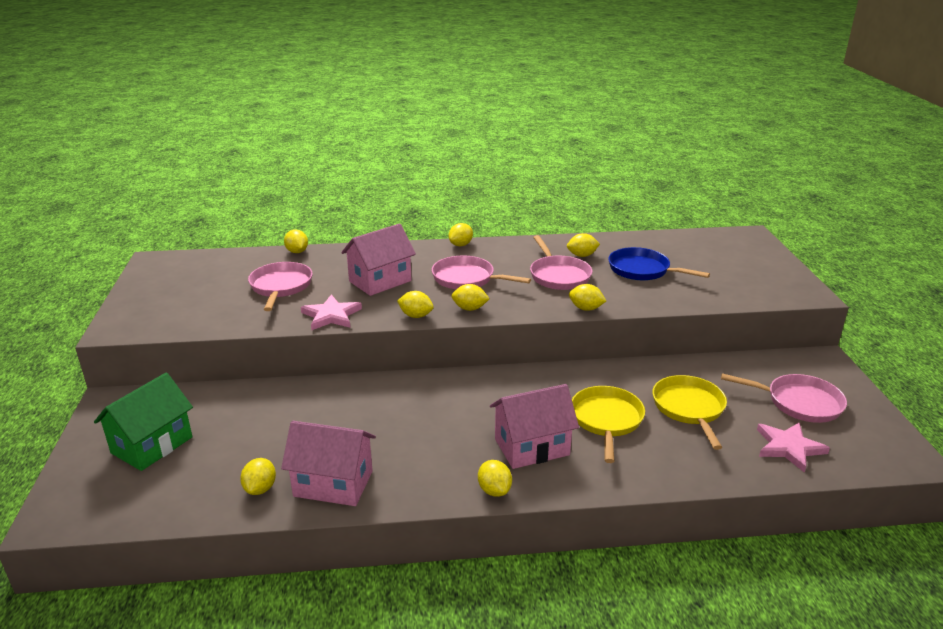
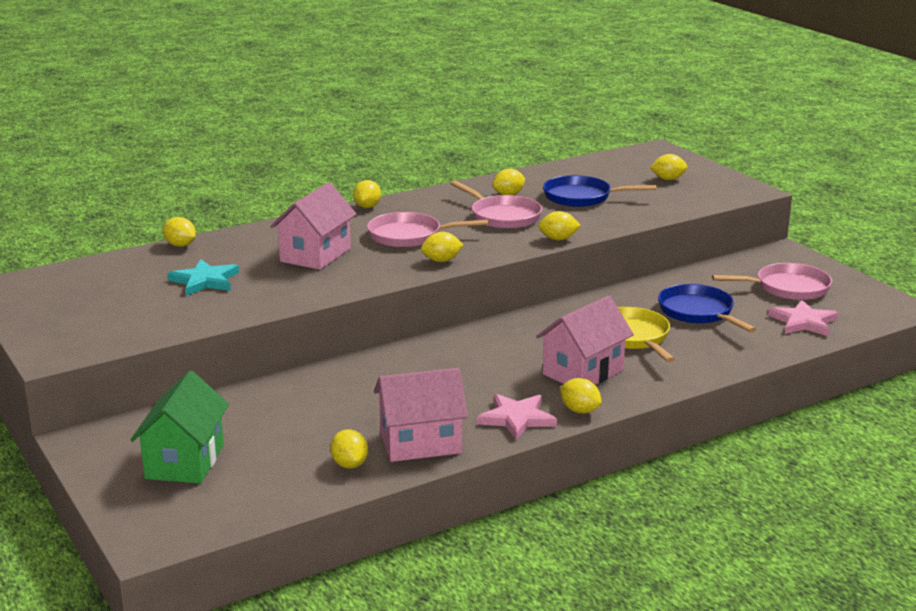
camera: 25 degrees left, 5 degrees down
(280, 287) = (205, 281): pink pan -> turquoise star
(331, 315) = (298, 294): pink star -> pink star (517, 419)
(416, 316) = (391, 277): yellow lemon -> yellow lemon (668, 179)
(689, 409) = (698, 312): yellow pan -> blue pan

